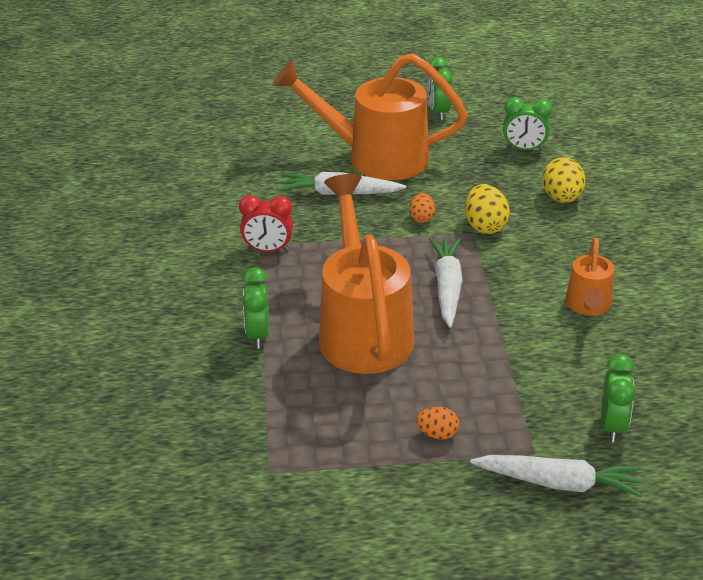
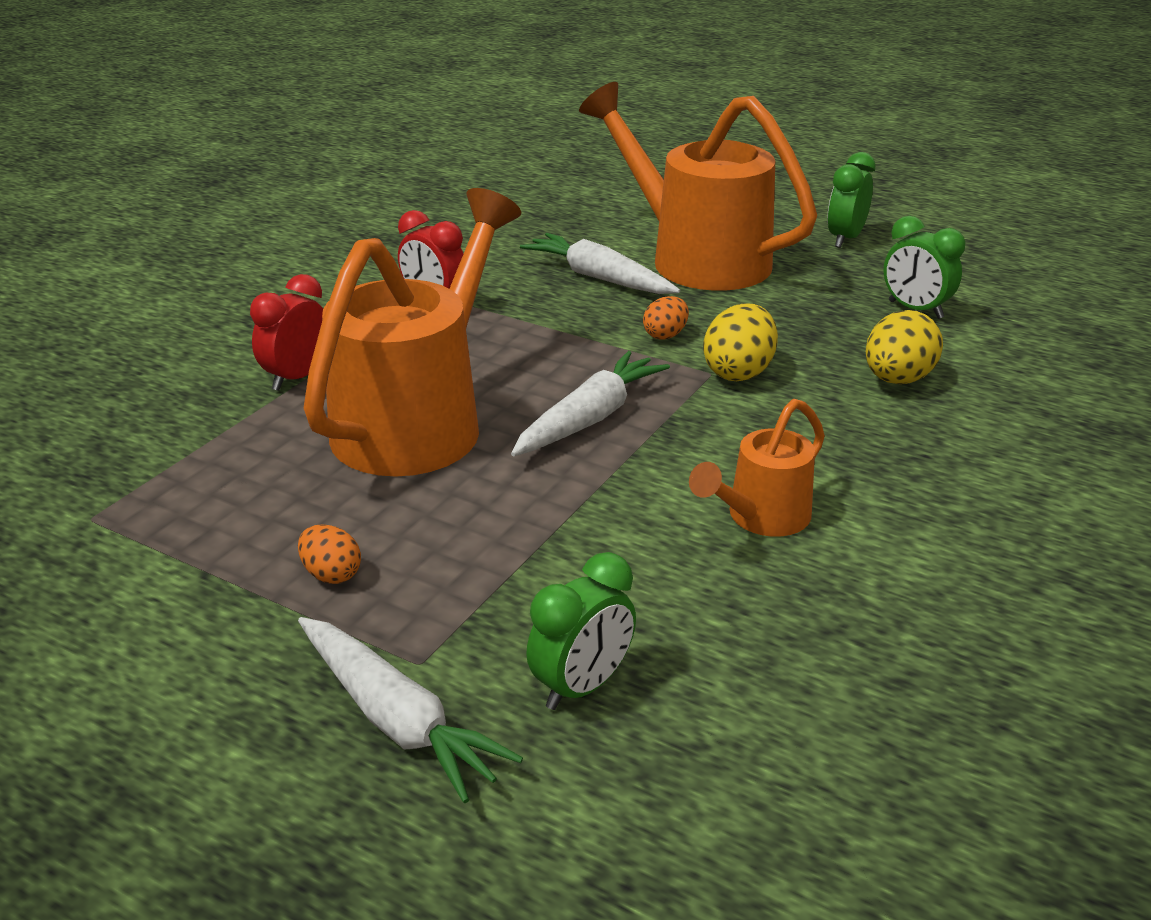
camera: 35 degrees right, 5 degrees down
(258, 335) = (297, 377): green clock -> red clock

